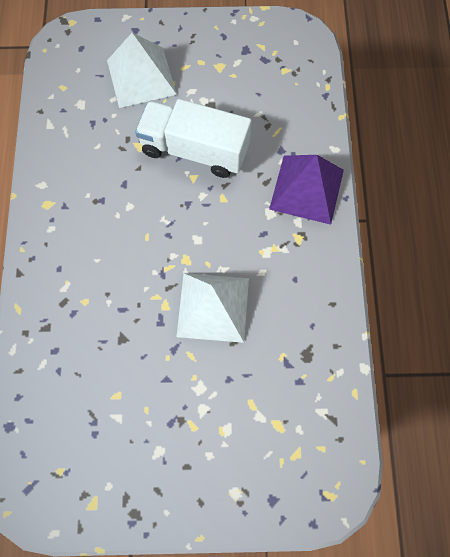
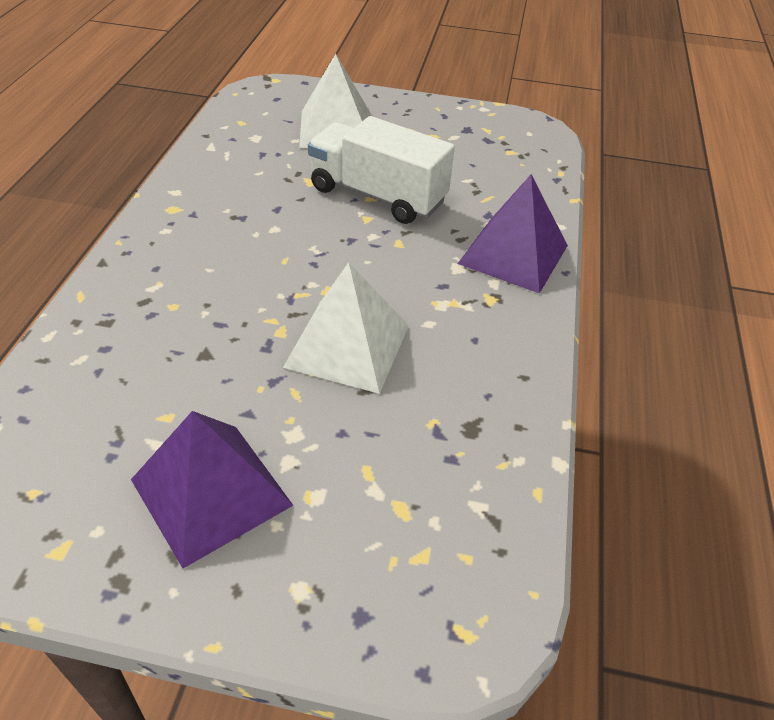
camera: 10 degrees right, 25 degrees down
(164, 443) = (211, 492): none -> purple pyramid

